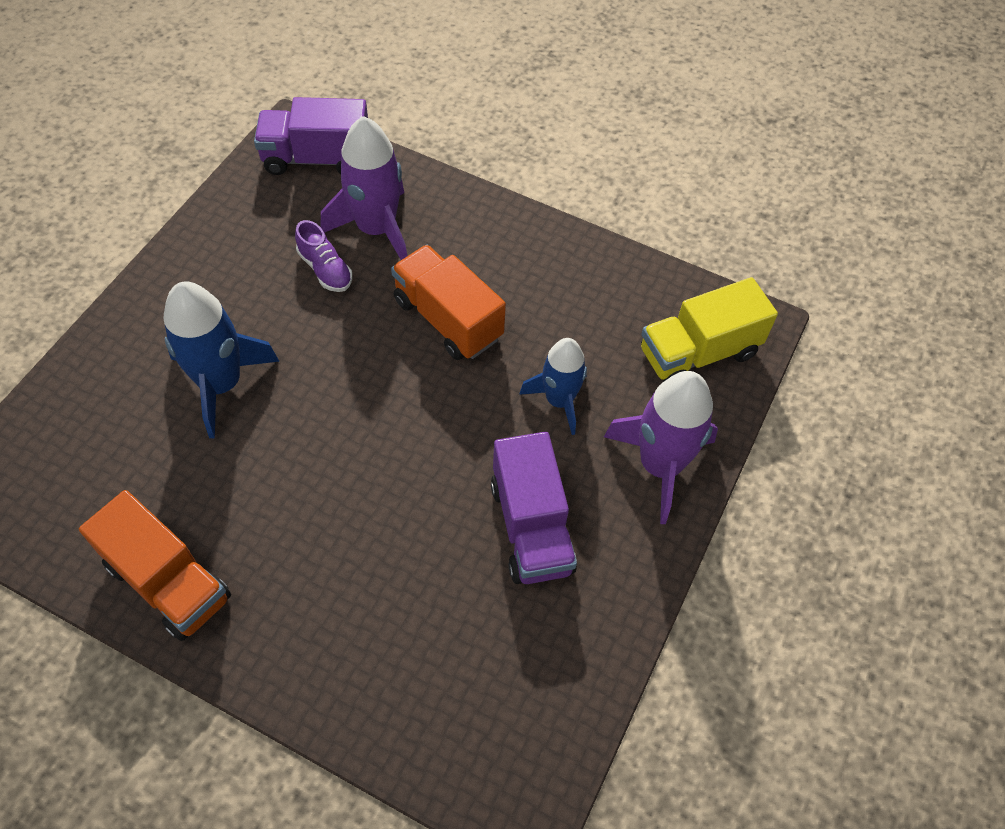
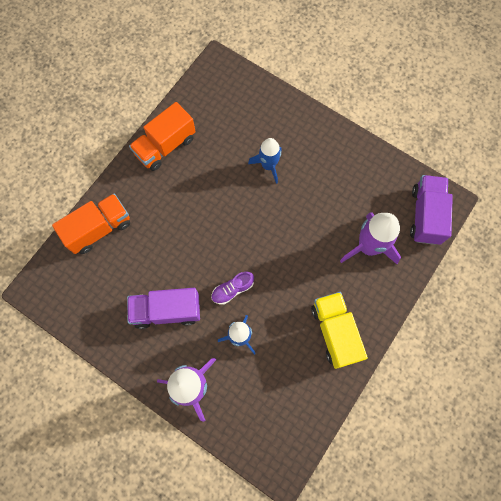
camera: 100 degrees right, 15 degrees up
(221, 384) = (268, 165): blue rocket -> blue rocket, size x0.66
(325, 269) = (339, 217): purple shoe -> purple shoe (232, 289)
(447, 319) = (300, 281): orange truck -> orange truck (99, 229)
(698, 353) = (264, 426): yellow truck -> yellow truck (334, 332)

